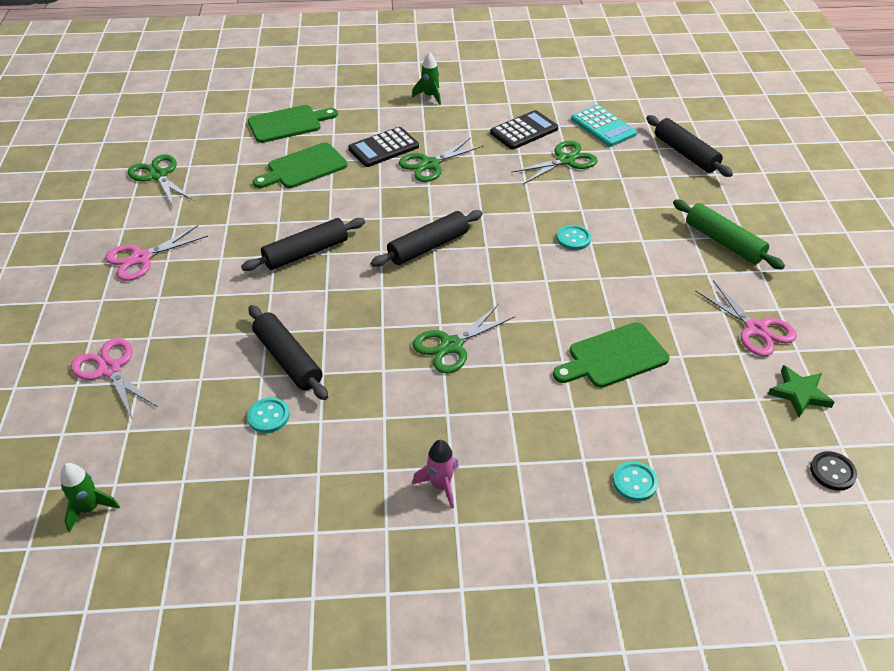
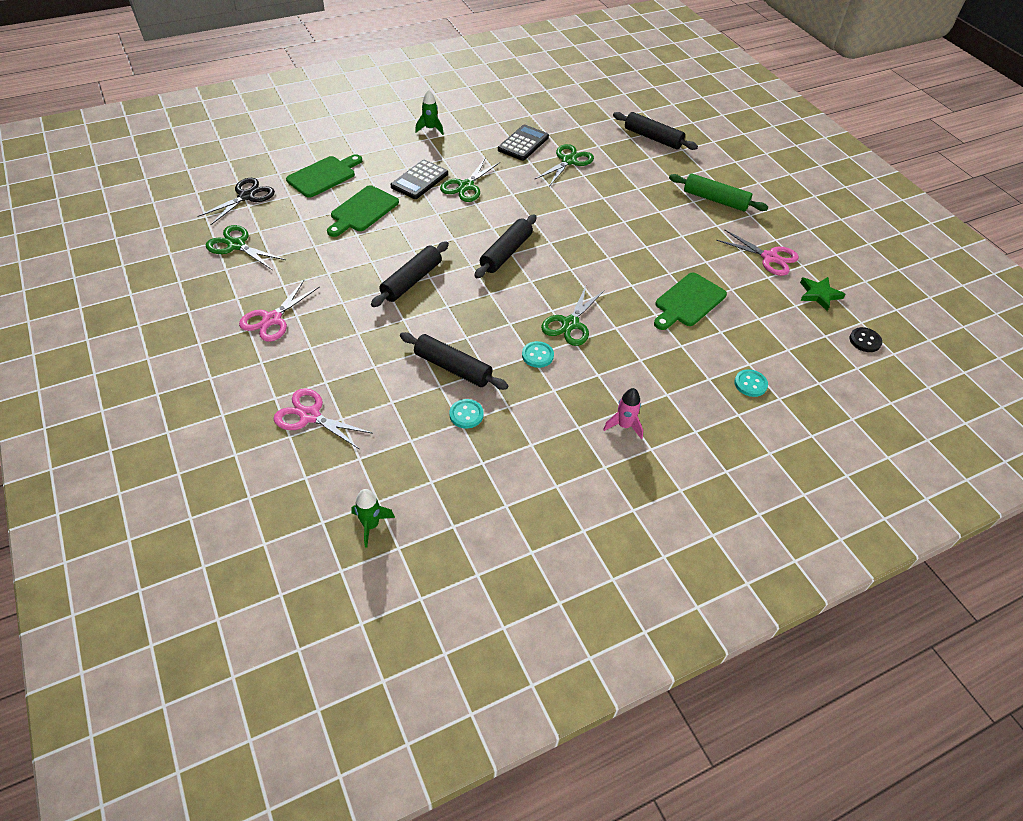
camera: 25 degrees left, 5 degrees up
(200, 129) = (246, 196): none -> black scissors
(573, 239) = (610, 221): turquoise button -> turquoise button (537, 355)
(603, 127) = (581, 128): turquoise calculator -> none

